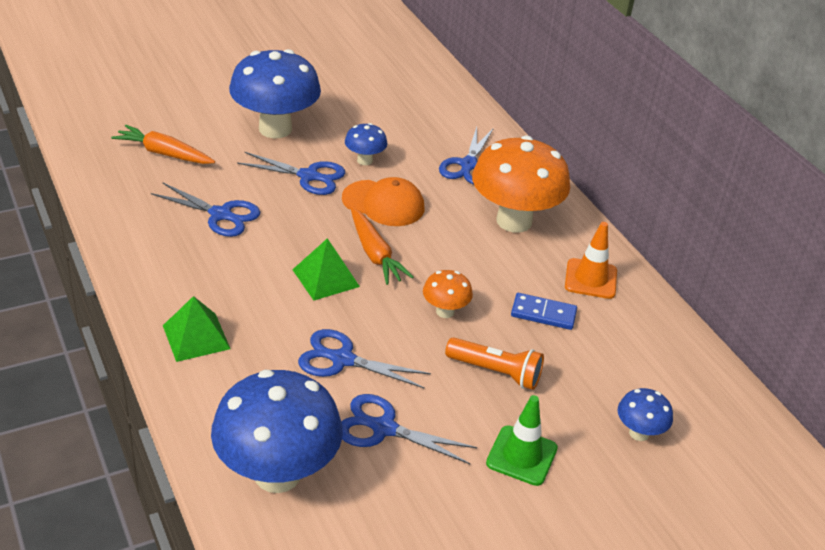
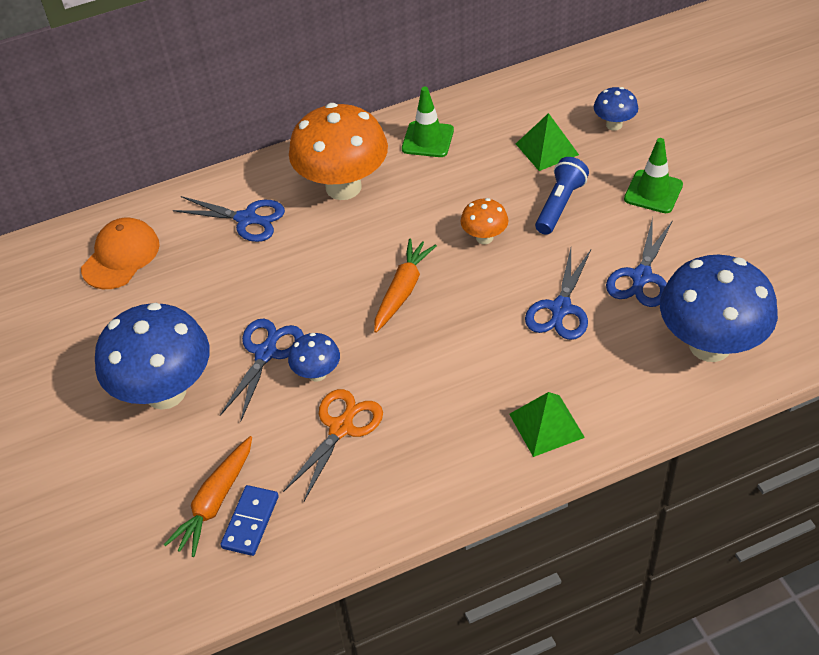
camera: 80 degrees left, 10 degrees up
(220, 215) = (341, 428): blue scissors -> orange scissors
(326, 278) = (443, 327): green pyramid -> green pyramid (546, 149)
(364, 160) = (235, 305): blue mushroom -> blue mushroom (317, 373)
(375, 254) = (402, 290): orange carrot -> orange carrot turned 45 degrees counterclockwise
(383, 203) = (316, 286): orange cap -> orange cap (121, 256)
(495, 372) = (560, 205): orange flashlight -> blue flashlight
(543, 314) = (479, 172): blue domino -> blue domino (250, 522)
(590, 279) = (427, 140): orange traffic cone -> green traffic cone

